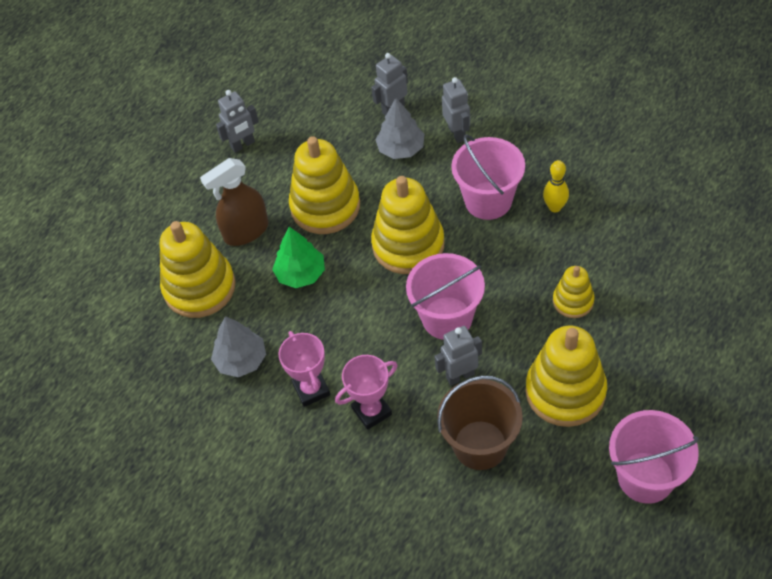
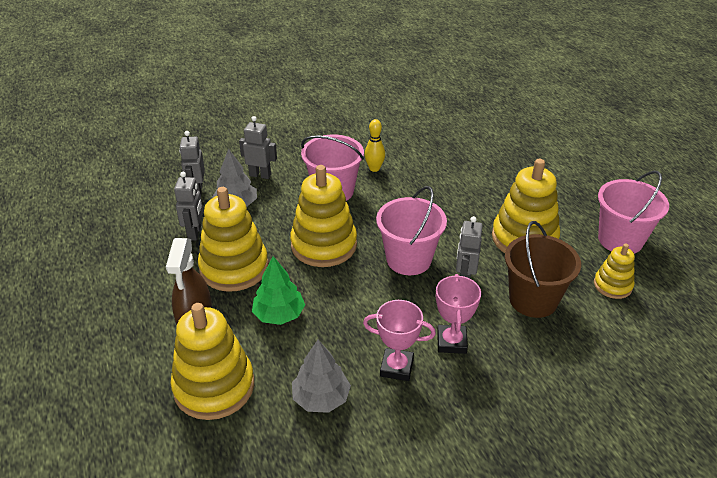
camera: 60 degrees left, 15 degrees down
(243, 145) = (110, 281): grey robot -> grey robot (195, 233)
(573, 301) = (456, 199): yellow stacking toy -> yellow stacking toy (612, 285)

